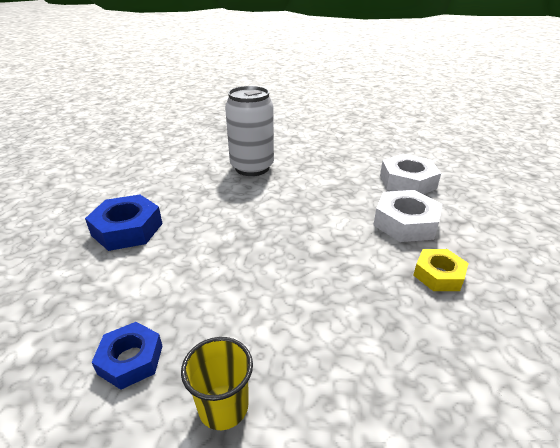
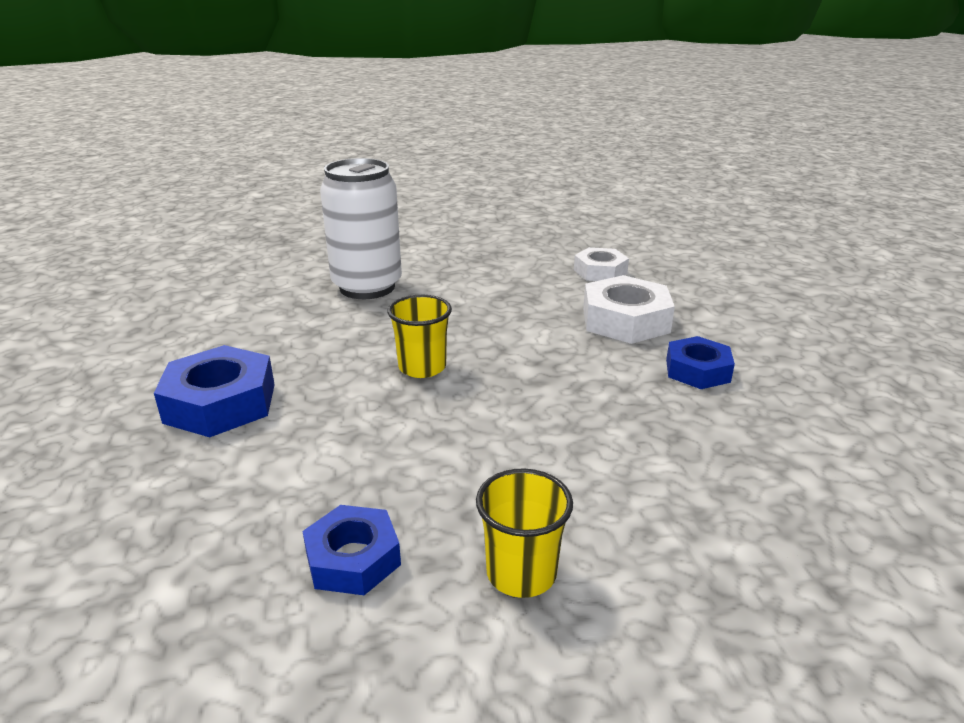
camera: 20 degrees left, 5 degrees down
(252, 230) = (422, 367): none -> yellow cup
(407, 182) = (600, 271): white nut -> white nut, size x0.65
(438, 275) = (697, 370): yellow nut -> blue nut

